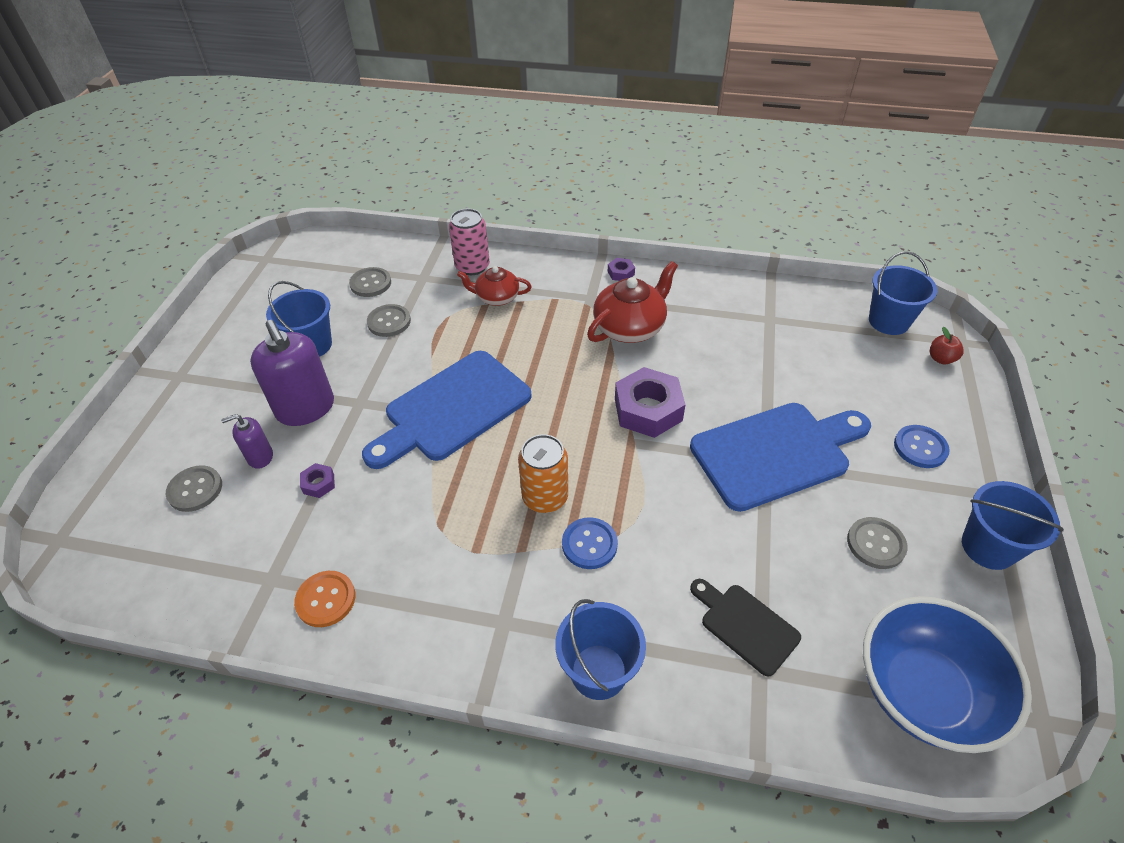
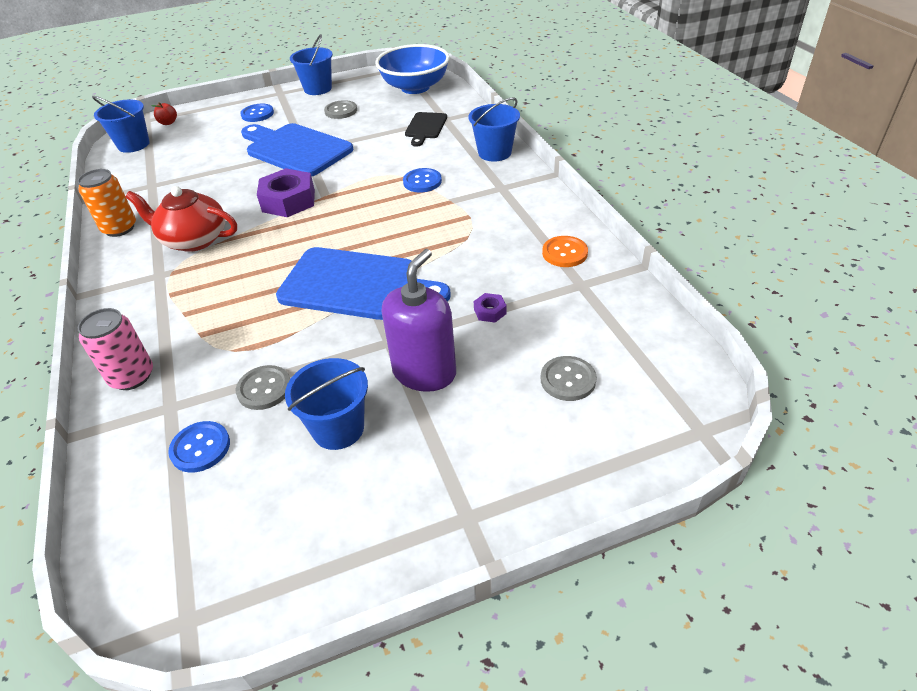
camera: 120 degrees left, 5 degrees down
(260, 457) = (499, 363): purple soap dispenser -> none
(370, 283) = (200, 448): grey button -> blue button
(496, 297) = (184, 332): red teapot -> none
(545, 497) = (403, 209): orange can -> orange can (119, 228)
(621, 273) = (110, 272): purple nut -> none

